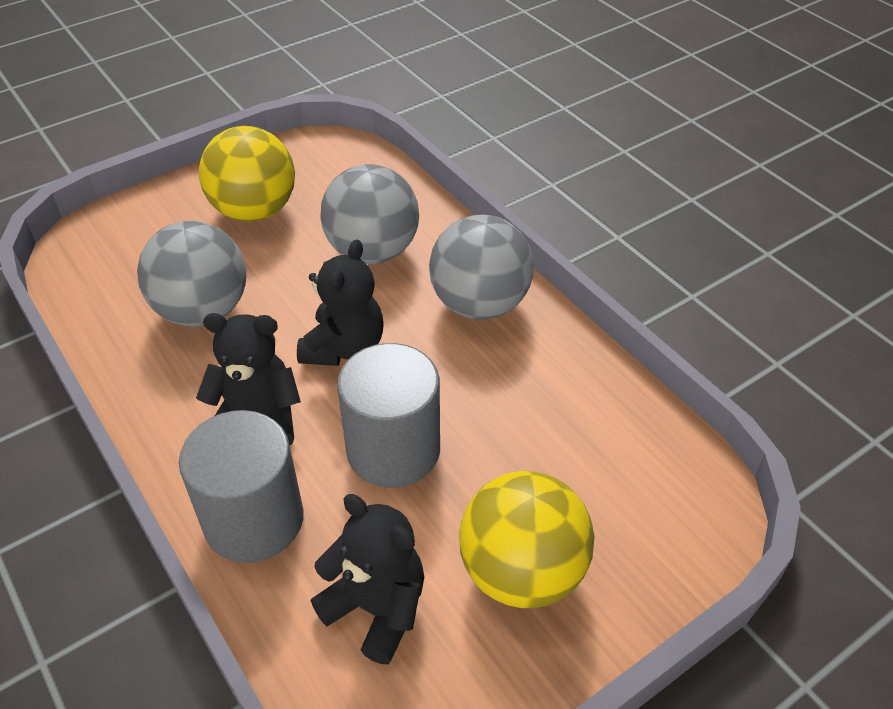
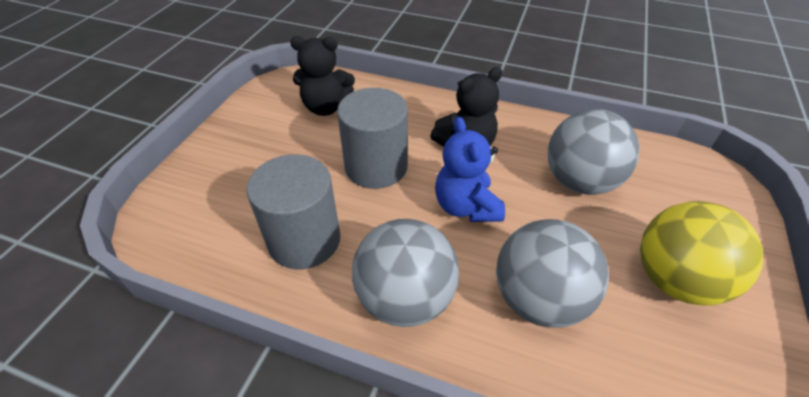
camera: 145 degrees right, 0 degrees up
(254, 519) = (414, 109): grey cylinder -> grey cylinder (304, 240)
(344, 347) = (466, 206): black teddy bear -> blue teddy bear
(522, 571) = (263, 148): yellow ball -> none

